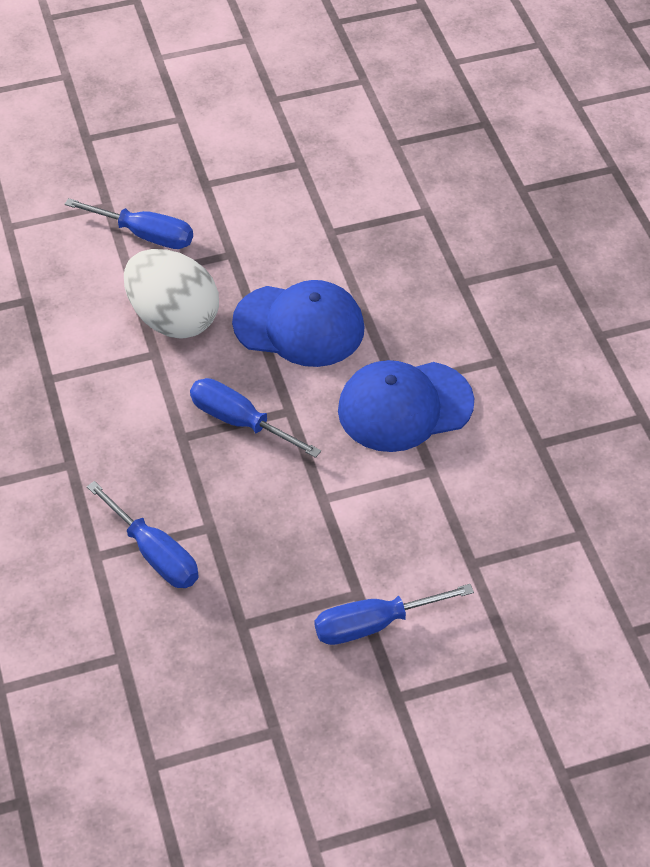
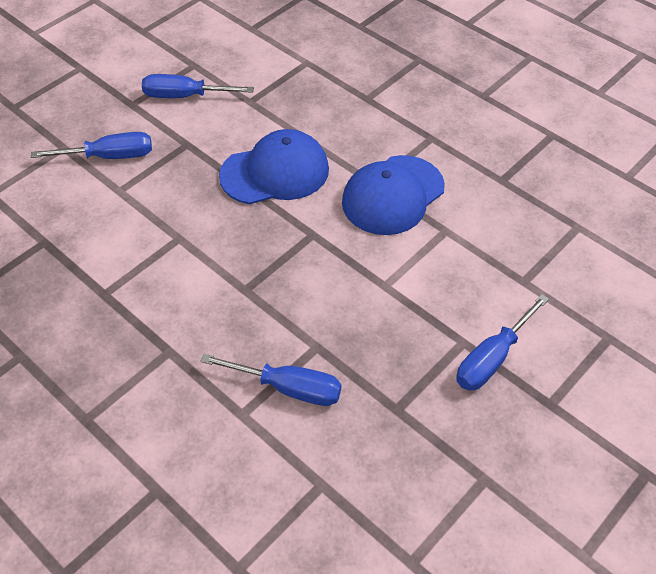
camera: 30 degrees left, 0 degrees up
(173, 319) = (175, 207): white egg -> none
(240, 422) = (282, 258): blue screwdriver -> blue screwdriver (185, 96)

